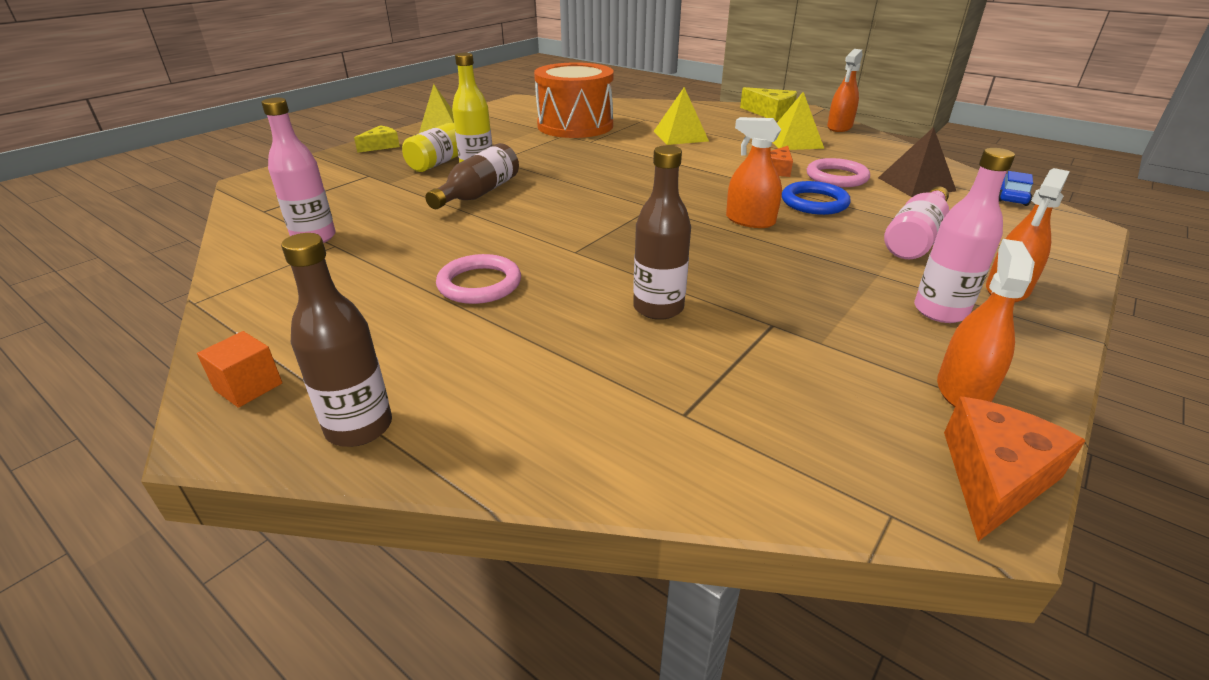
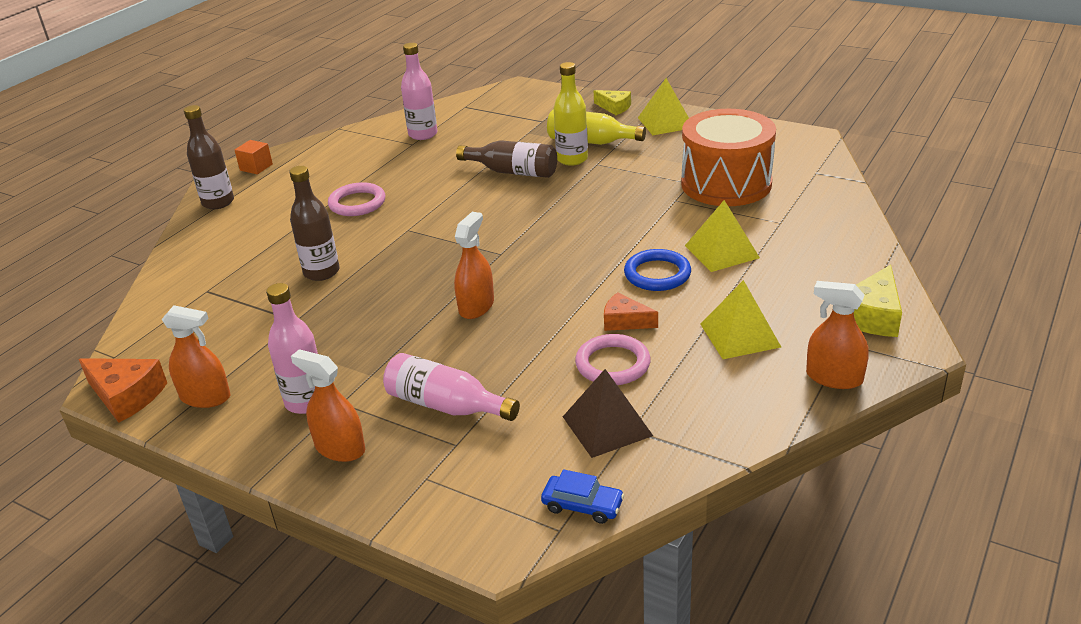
camera: 85 degrees right, 0 degrees up
(814, 202) = (529, 345): blue ring -> blue ring (657, 274)

